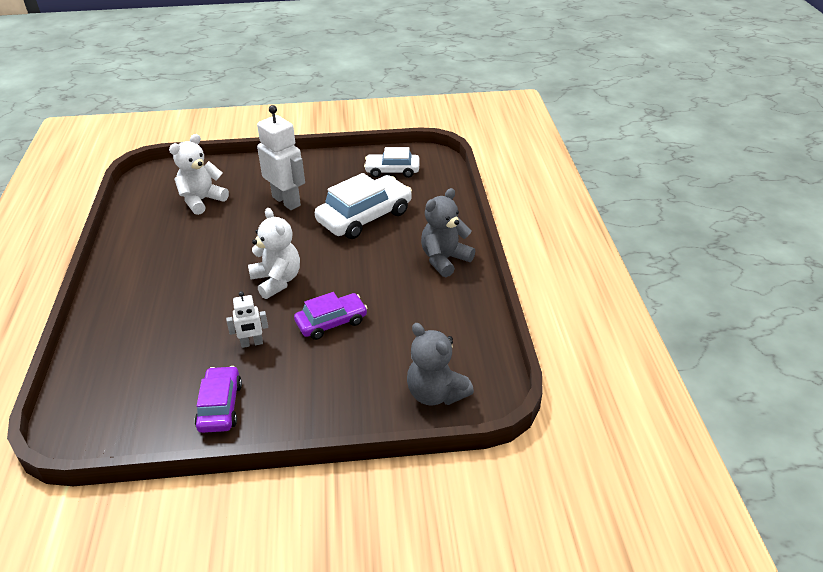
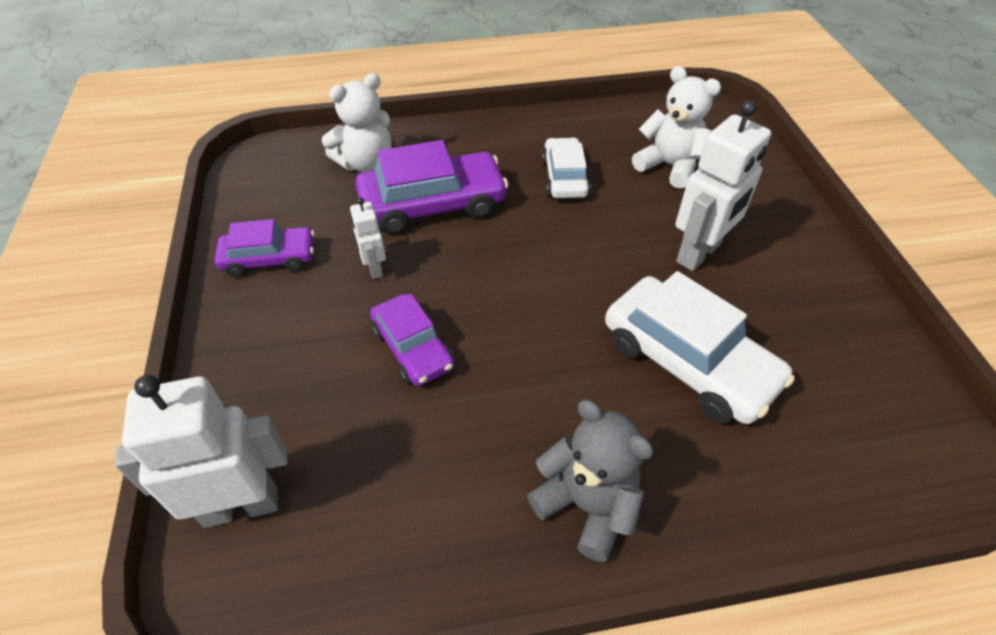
camera: 85 degrees right, 10 degrees up
(193, 313) = (433, 204): none -> purple car
(277, 281) = (502, 273): white teddy bear -> white teddy bear (366, 163)
(392, 171) = (857, 391): white car -> white car (564, 177)
(436, 393) = (241, 506): grey teddy bear -> white robot

